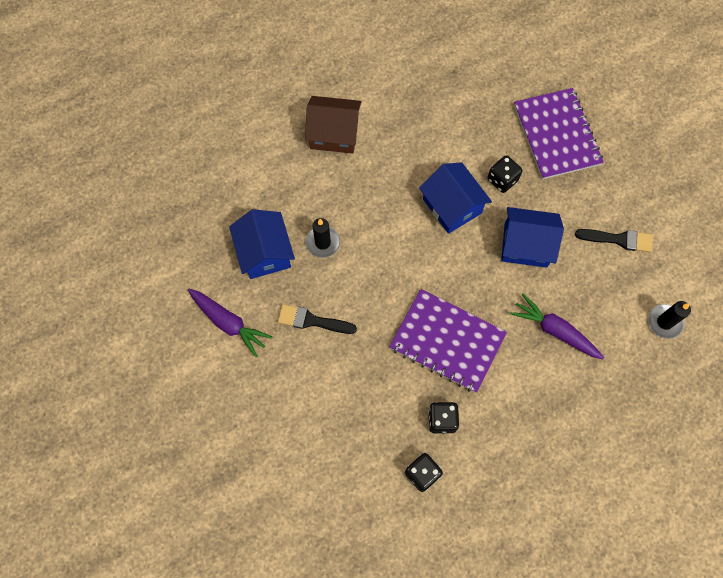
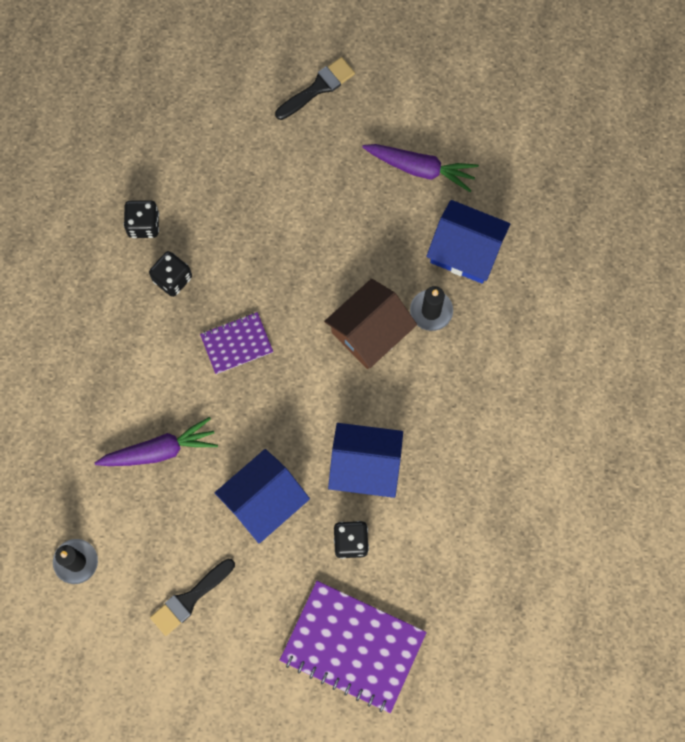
camera: 130 degrees right, 5 degrees up
(229, 323) = (420, 168): purple carrot -> purple carrot turned 150 degrees counterclockwise
(312, 321) = (360, 241): black brush -> black brush (318, 88)
(334, 133) = (544, 417): brown house -> brown house (370, 332)
(447, 341) = (236, 344): purple notebook -> purple notebook, size x0.53

